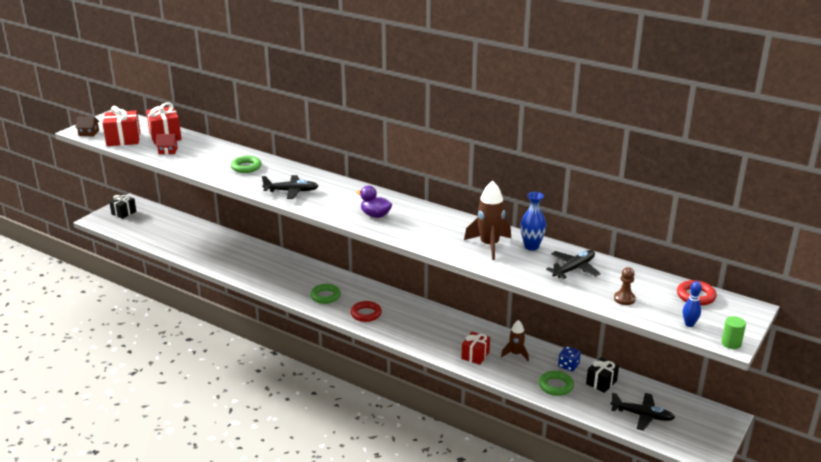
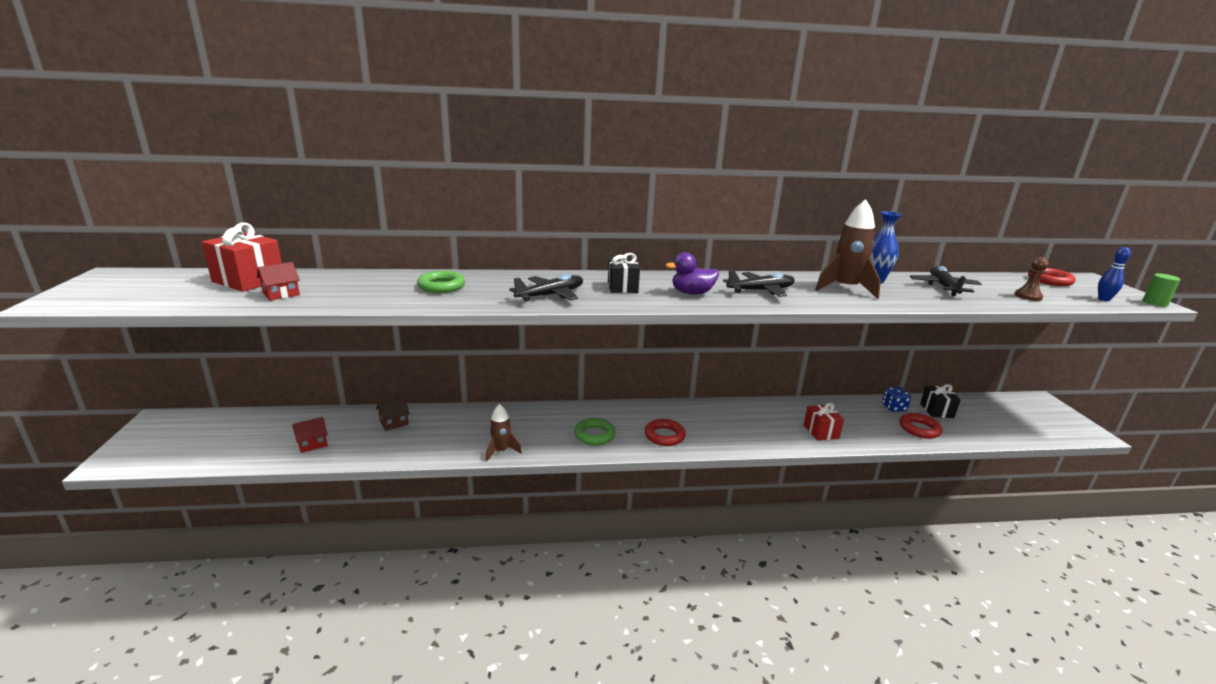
camera: 40 degrees left, 5 degrees down
(89, 133) = (80, 302): brown house -> brown house (394, 422)
(123, 139) = (171, 297): red gift -> none
(124, 213) = (161, 437): black gift -> black gift (622, 287)
(181, 242) = (312, 444): none -> red house
(516, 354) = (845, 415): brown rocket -> brown rocket (501, 451)
(555, 386) = (919, 429): green ring -> red ring
(642, 415) = (1006, 424): black plane -> black plane (760, 291)

